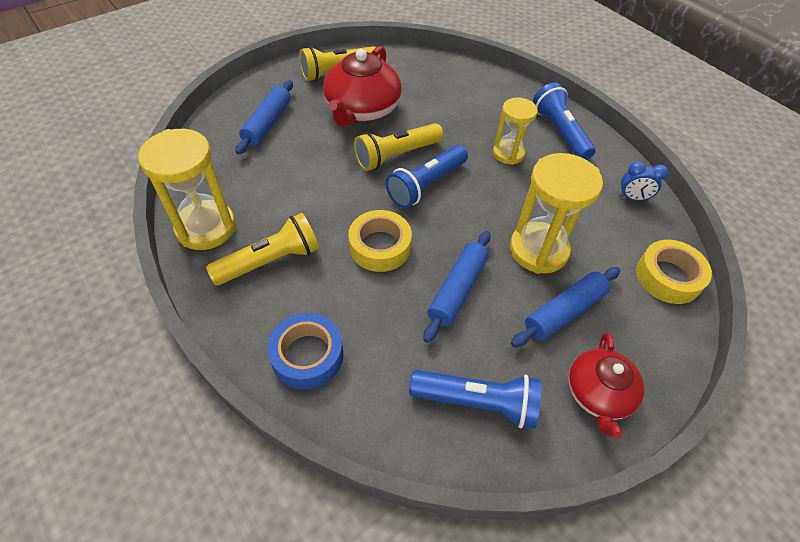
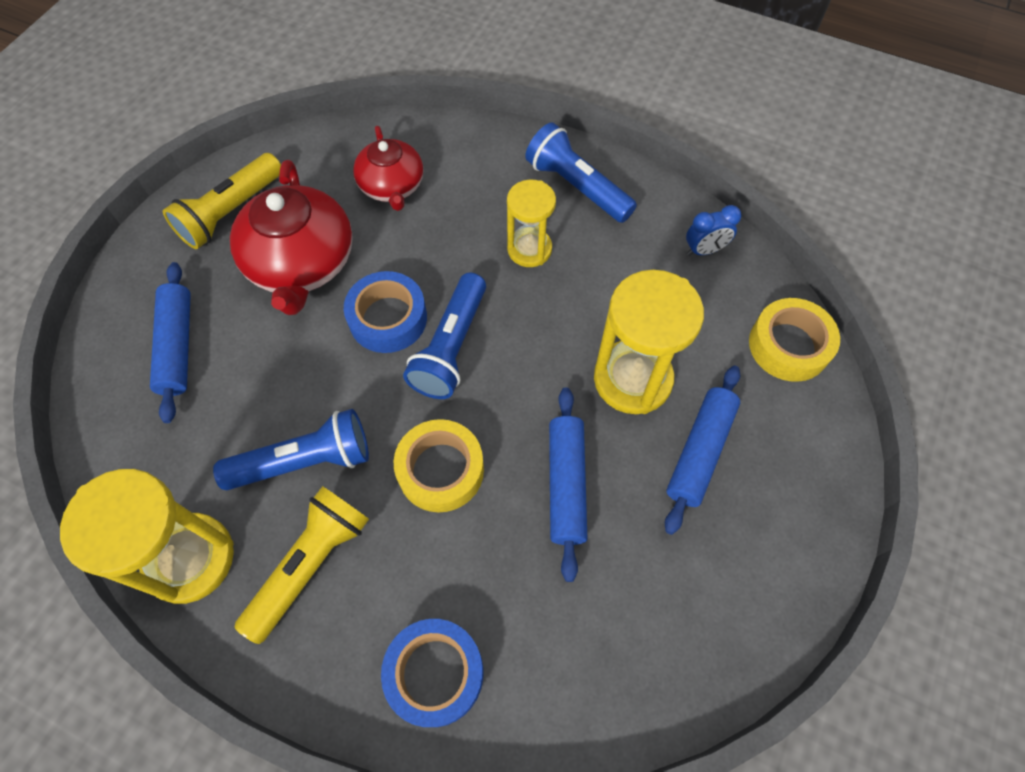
camera: 25 degrees left, 10 degrees up
(396, 155) = (388, 318): yellow flashlight -> blue tape
(477, 402) = (662, 624): blue flashlight -> blue flashlight (305, 461)
(598, 394) = (782, 540): red teapot -> red teapot (392, 186)

